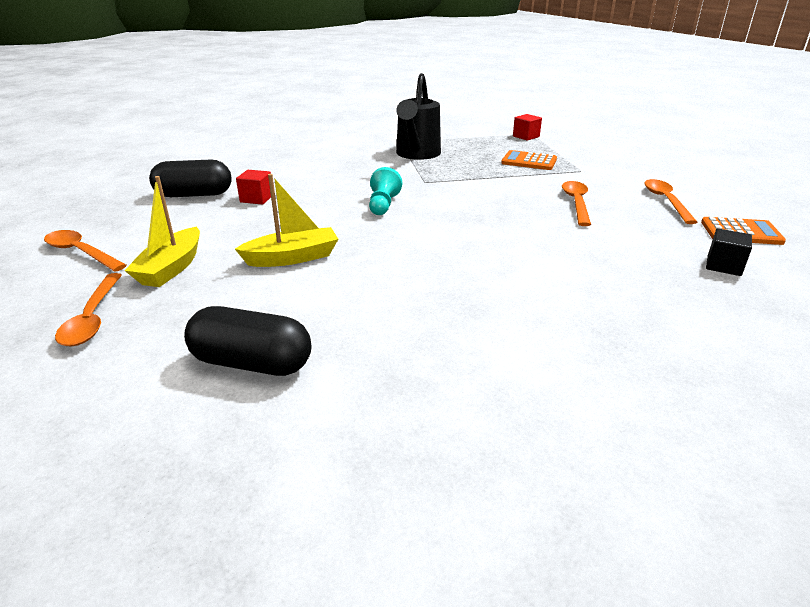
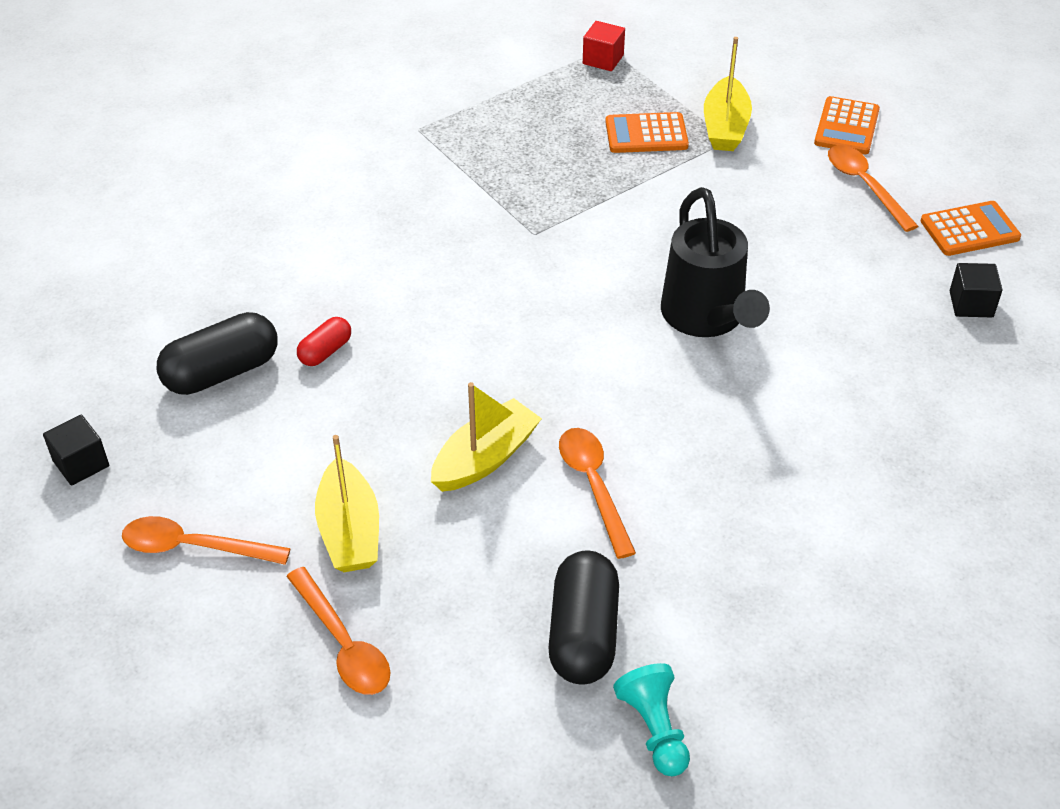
camera: 25 degrees left, 15 degrees up
(80, 209) = (81, 463): none -> black cube
(252, 363) = (583, 634): black capsule -> black capsule turned 75 degrees counterclockwise
(257, 199) = (325, 351): red cube -> red capsule
(383, 205) = (516, 309): turquoise pawn -> turquoise pawn (654, 729)
(417, 154) = (472, 161): black watering can -> black watering can (706, 318)
(576, 203) = (760, 224): orange spoon -> orange spoon (593, 486)
(582, 166) = (725, 127): none -> yellow boat
(667, 178) = (847, 127): none -> orange calculator

